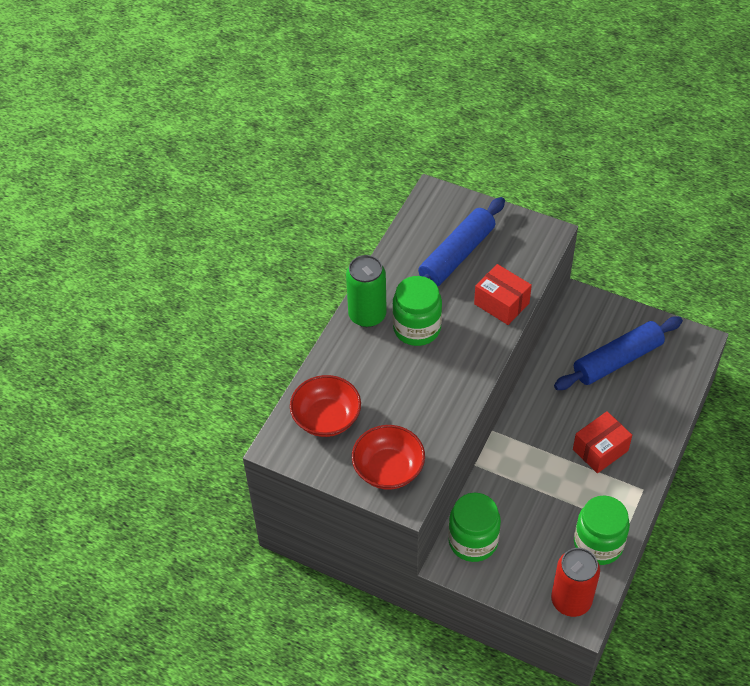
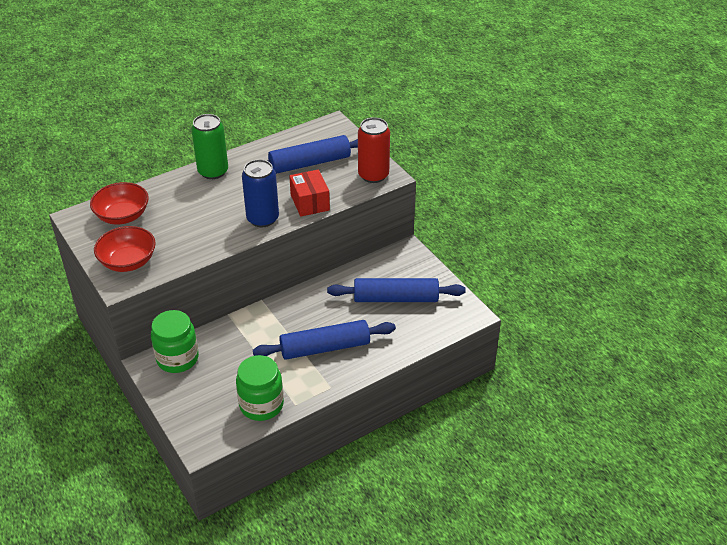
camera: 30 degrees right, 10 degrees down
(417, 328) = (236, 192): green jar -> none
(473, 347) = (262, 219): none -> blue can
(571, 600) = (205, 430): red can -> red can (373, 175)
(600, 450) = (325, 347): red box -> blue rolling pin

